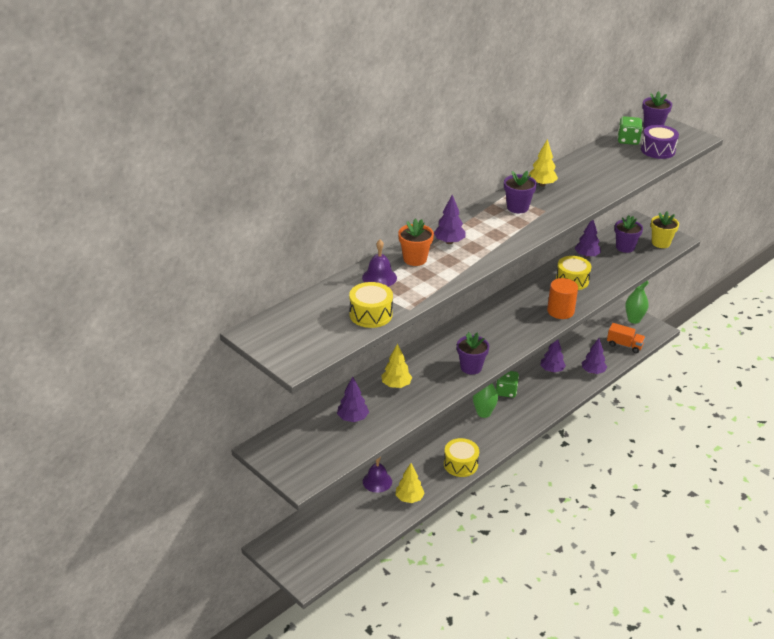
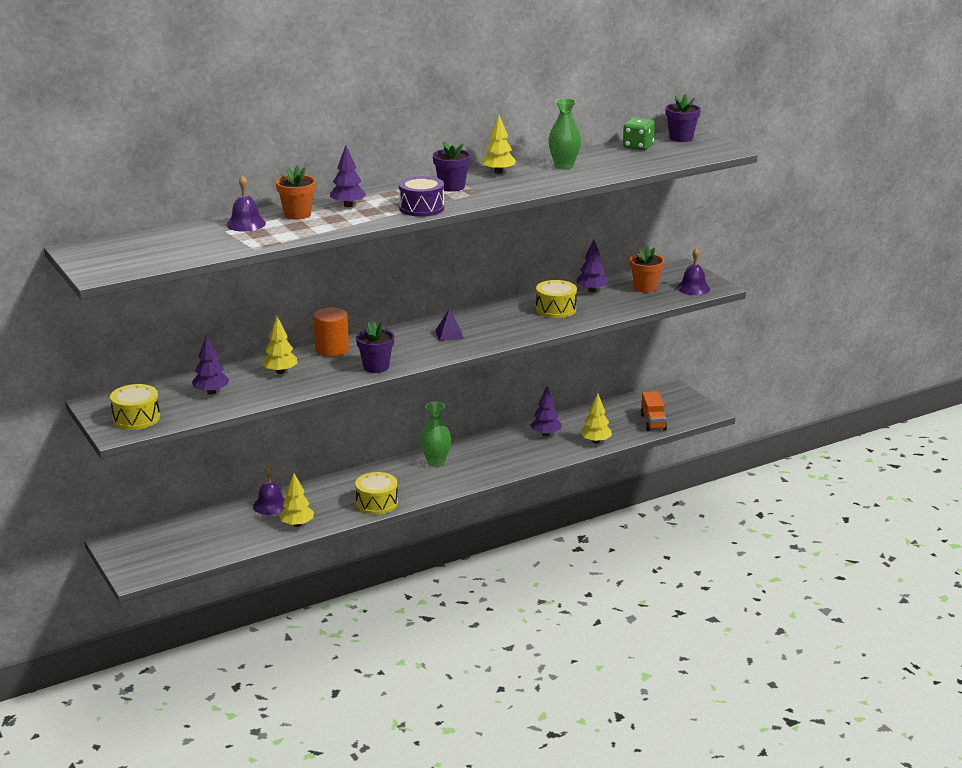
camera: 15 degrees right, 10 degrees down
(371, 314) = (210, 248): yellow drum -> yellow drum (136, 418)
(506, 391) = (476, 446): green dice -> none
(507, 321) = (449, 334): none -> purple pyramid
(560, 311) = (519, 333): orange cylinder -> orange cylinder (332, 350)
(593, 372) = (595, 441): purple tree -> yellow tree
(624, 345) = (653, 422): orange truck -> orange truck turned 45 degrees clockwise
(625, 247) = (645, 288): purple flower pot -> orange flower pot
(634, 319) = (682, 400): green vase -> green vase (564, 166)
(658, 150) = (665, 157): purple drum -> purple drum (421, 208)
(661, 243) = (693, 288): yellow flower pot -> purple bell

